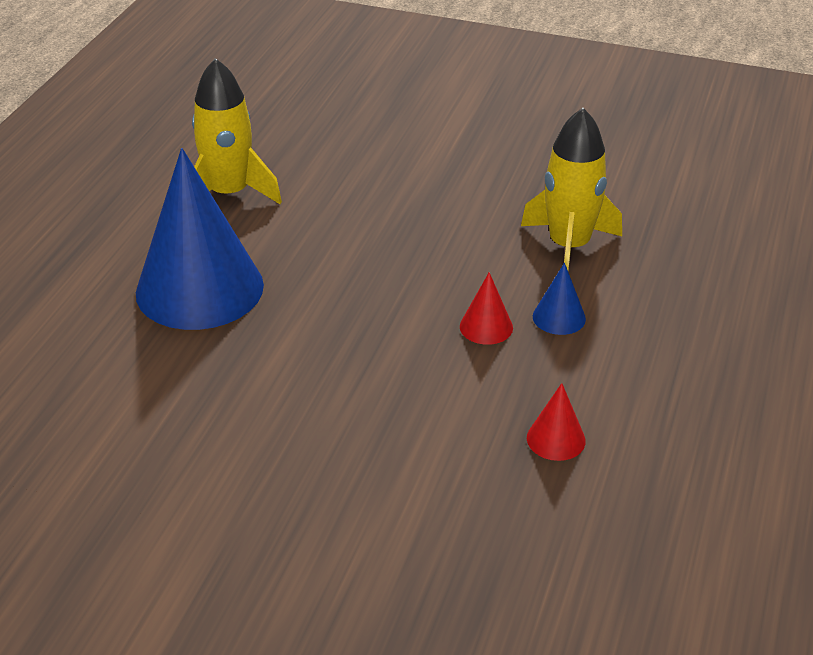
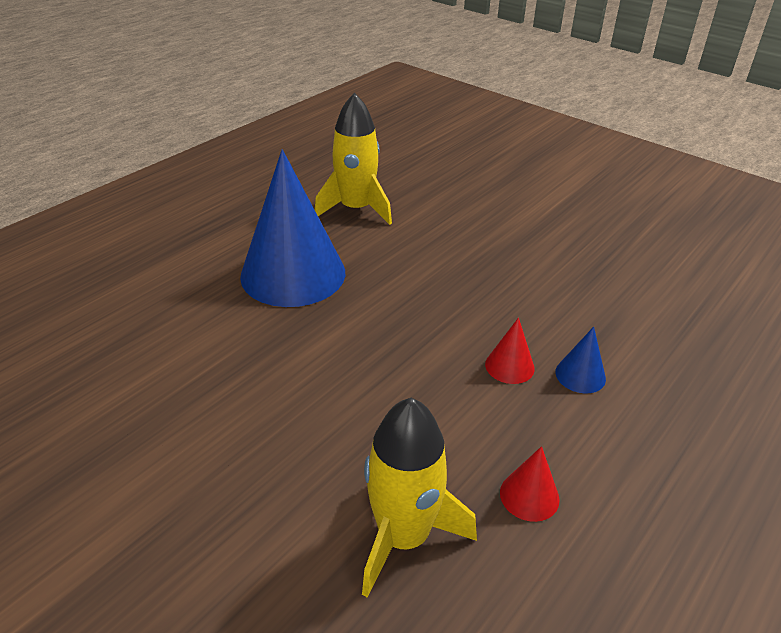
camera: 20 degrees right, 0 degrees up
(568, 246) = (614, 314): yellow rocket -> yellow rocket (403, 536)

